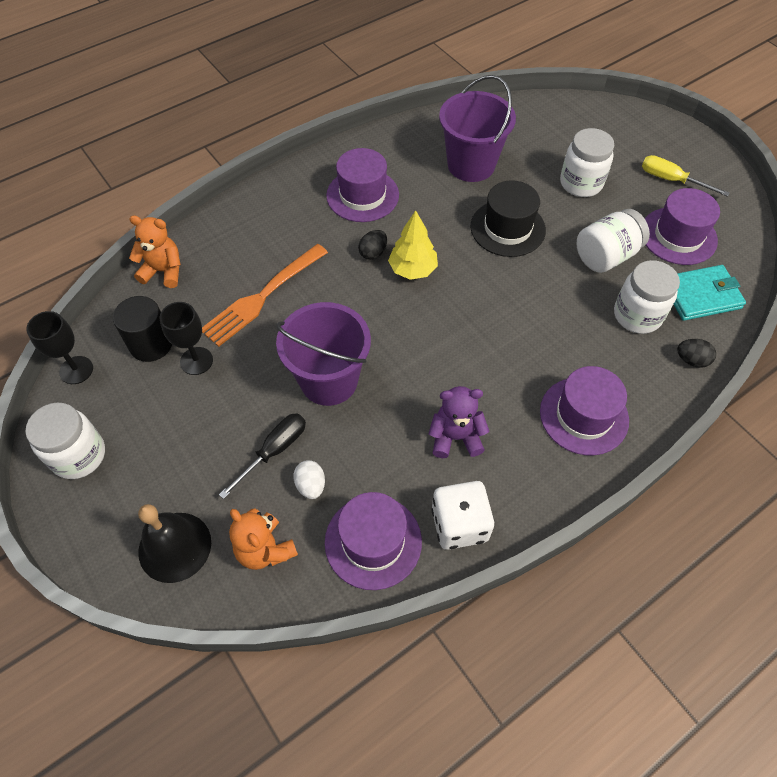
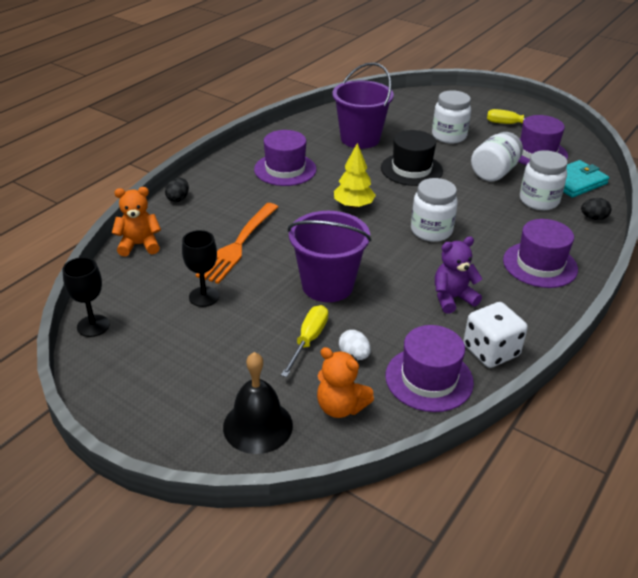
camera: 20 degrees left, 20 degrees down
(78, 455) = (128, 384): white jar -> white jar (431, 231)
(151, 344) = (155, 294): black cylinder -> none
(274, 451) = (308, 340): black screwdriver -> yellow screwdriver
(373, 253) = (315, 201): black egg -> black egg (178, 199)

